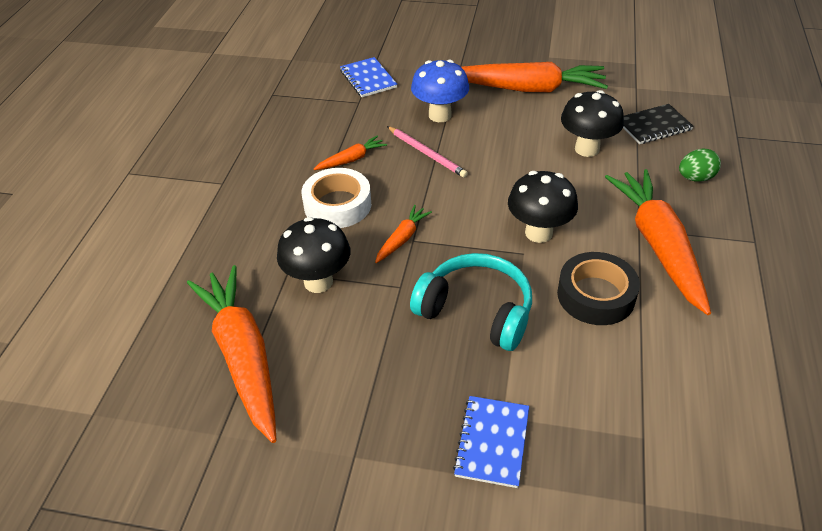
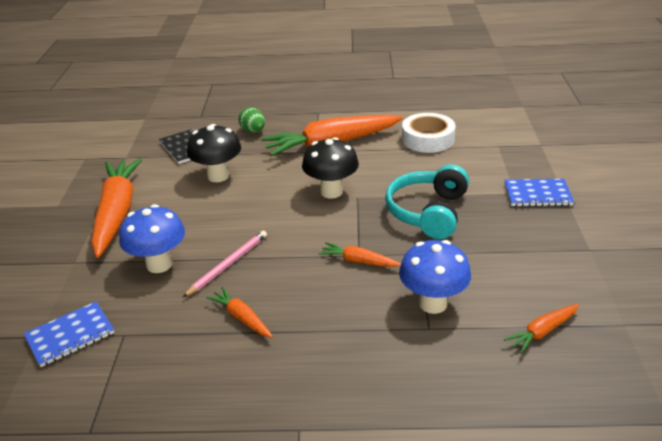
camera: 100 degrees left, 10 degrees down
(243, 356) = (542, 332): orange carrot -> orange carrot, size x0.45
(318, 282) = (433, 303): black mushroom -> blue mushroom
(337, 205) = (321, 313): white tape -> white tape (428, 139)
(596, 295) = (390, 165): black tape -> none

